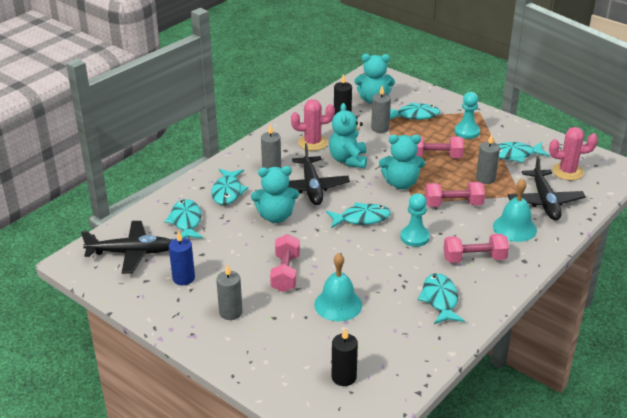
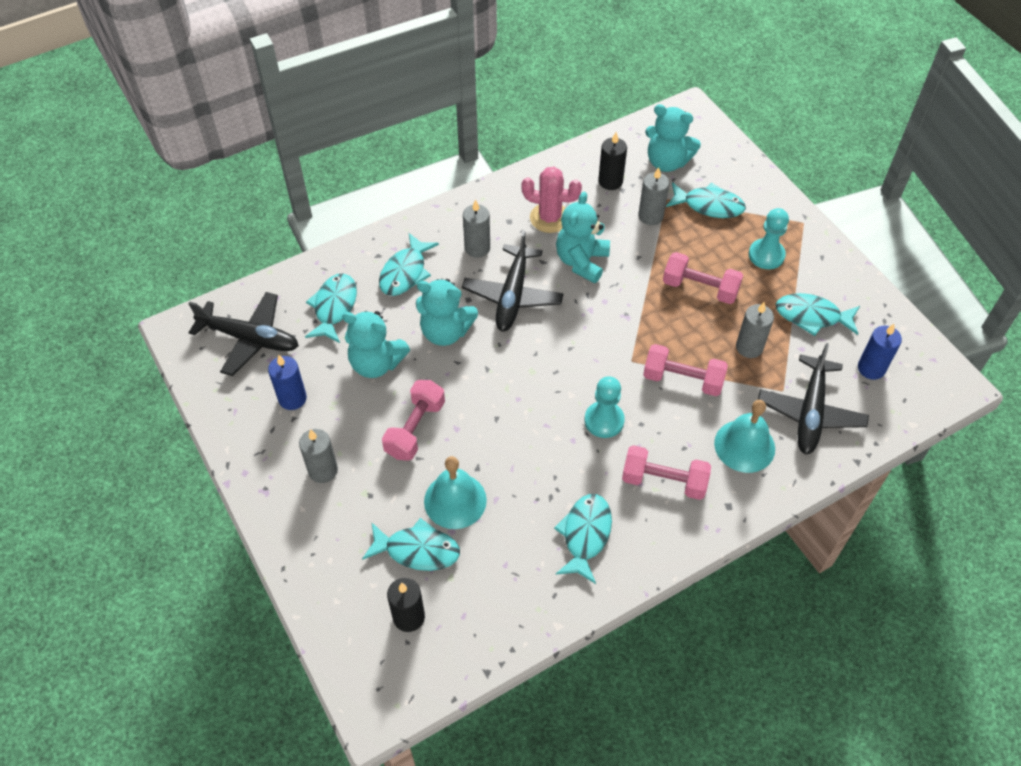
camera: 20 degrees right, 20 degrees up
(361, 218) = (551, 368): turquoise fish -> turquoise fish (417, 550)
(401, 183) = (631, 322): turquoise teddy bear -> turquoise teddy bear (376, 363)
(567, 172) = (871, 368): pink cactus -> blue candle

